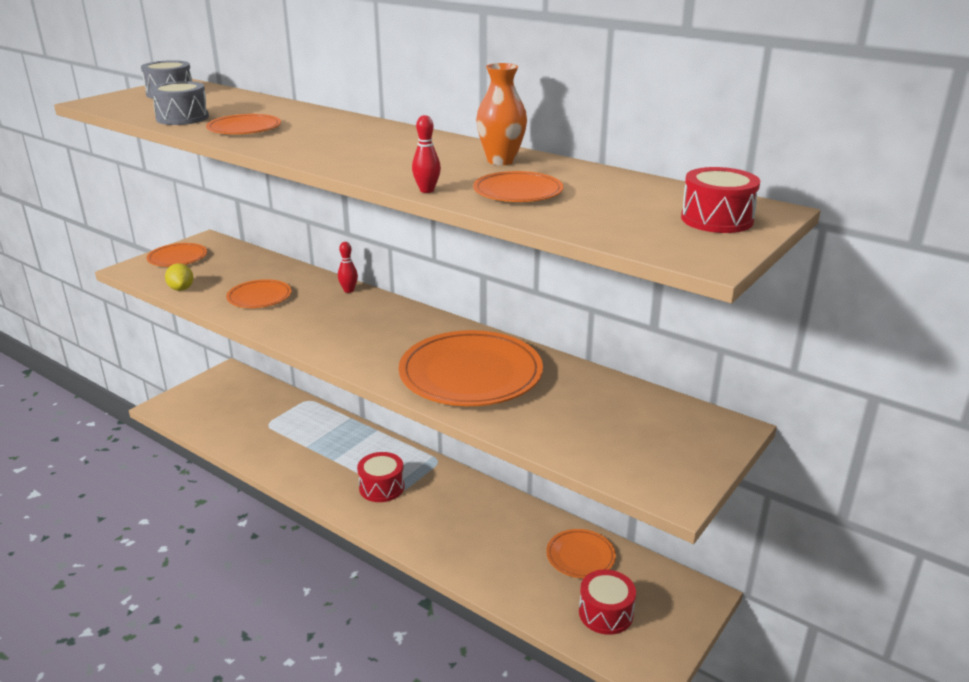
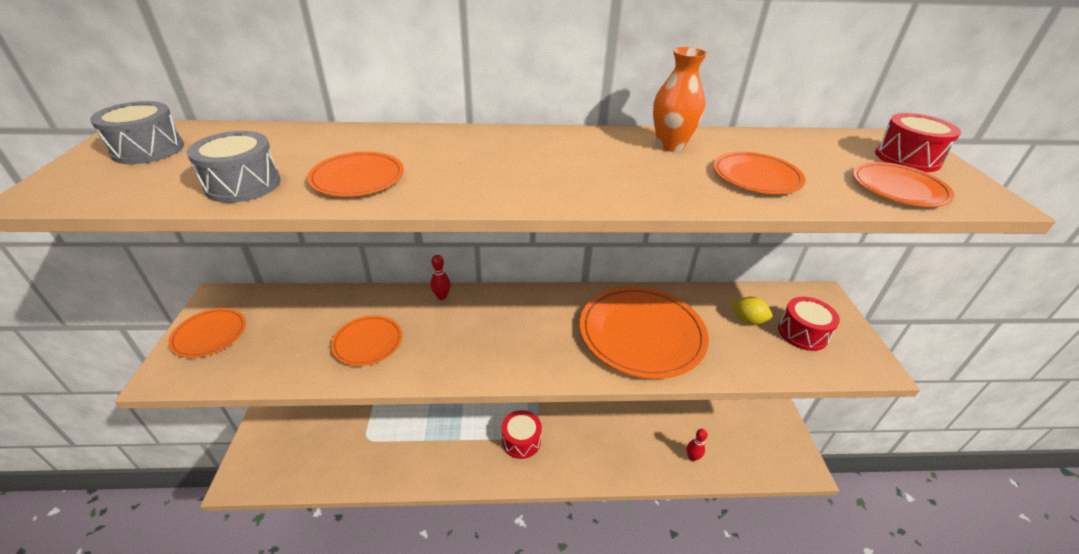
camera: 40 degrees left, 10 degrees up
(181, 289) = (267, 372): yellow lemon -> yellow lemon (748, 320)
(427, 190) = (698, 202): red bowling pin -> red bowling pin (692, 457)
(580, 556) = (692, 413): orange plate -> orange plate (898, 188)
(605, 613) = (746, 445): red drum -> red drum (802, 333)

